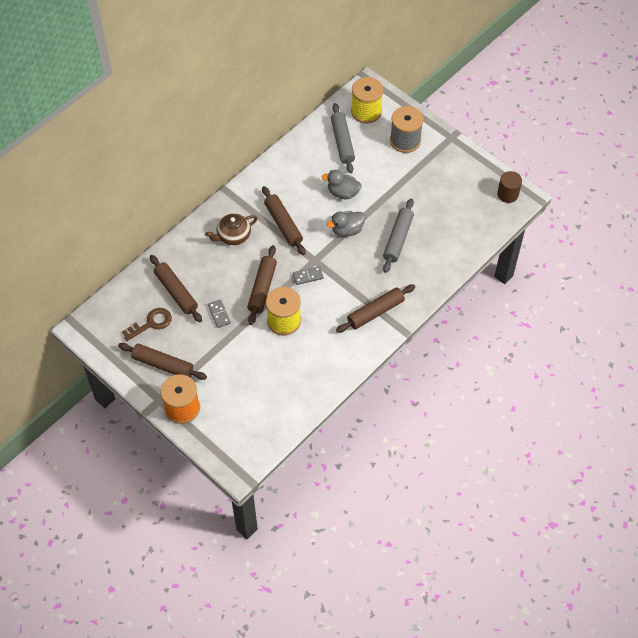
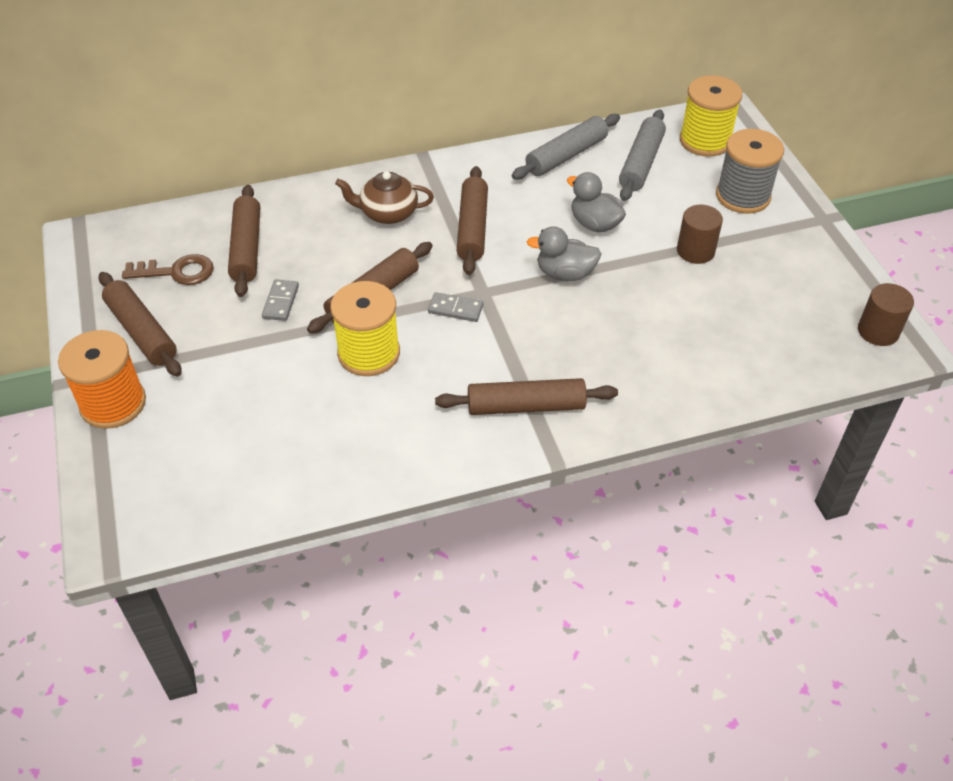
camera: 30 degrees right, 10 degrees down
(398, 239) = (640, 318): grey rolling pin -> grey rolling pin (566, 156)
(401, 186) = (695, 251): none -> brown cylinder

